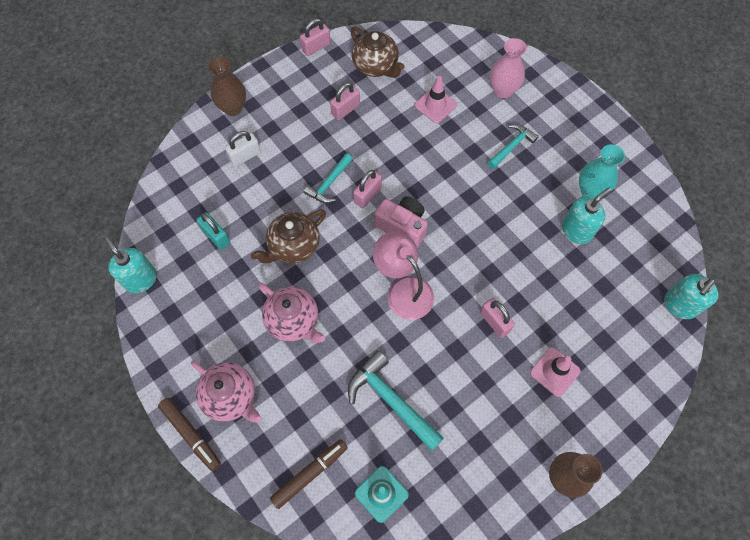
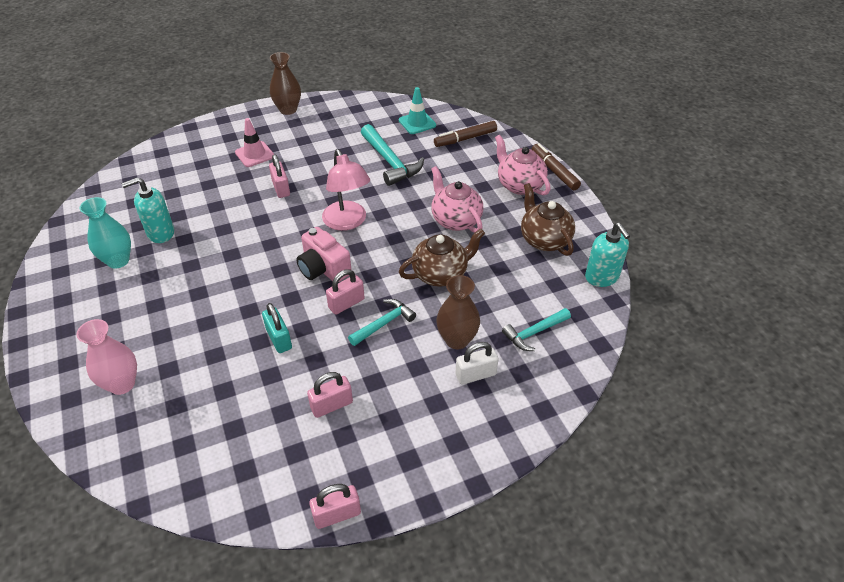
camera: 165 degrees left, 20 degrees down
(216, 236) = (520, 298): turquoise padlock -> turquoise padlock (279, 339)
(233, 108) = (482, 442): brown vase -> brown vase (457, 340)
(376, 66) = (263, 459): brown teapot -> brown teapot (544, 240)
(435, 105) = (216, 384): pink traffic cone -> none
(512, 146) = (162, 318): turquoise hammer -> turquoise hammer (534, 332)
(679, 305) = (123, 171): turquoise soap dispenser -> none

